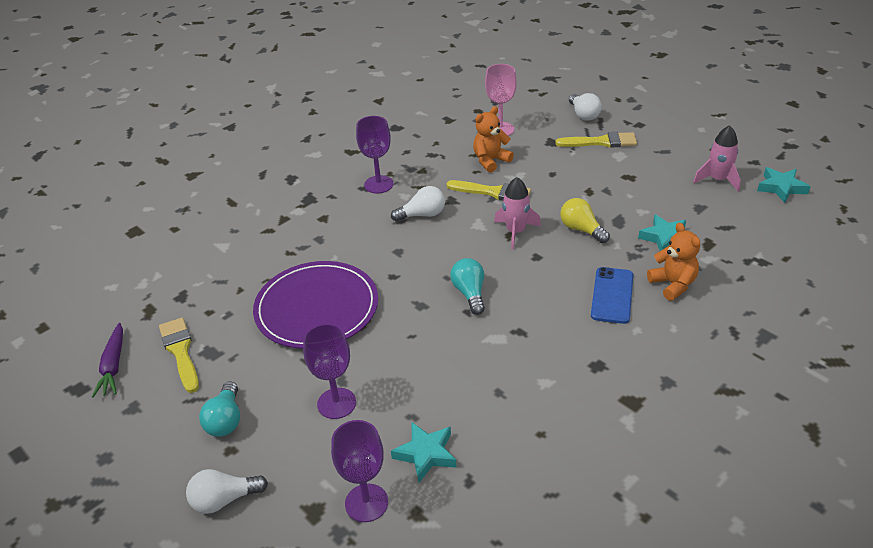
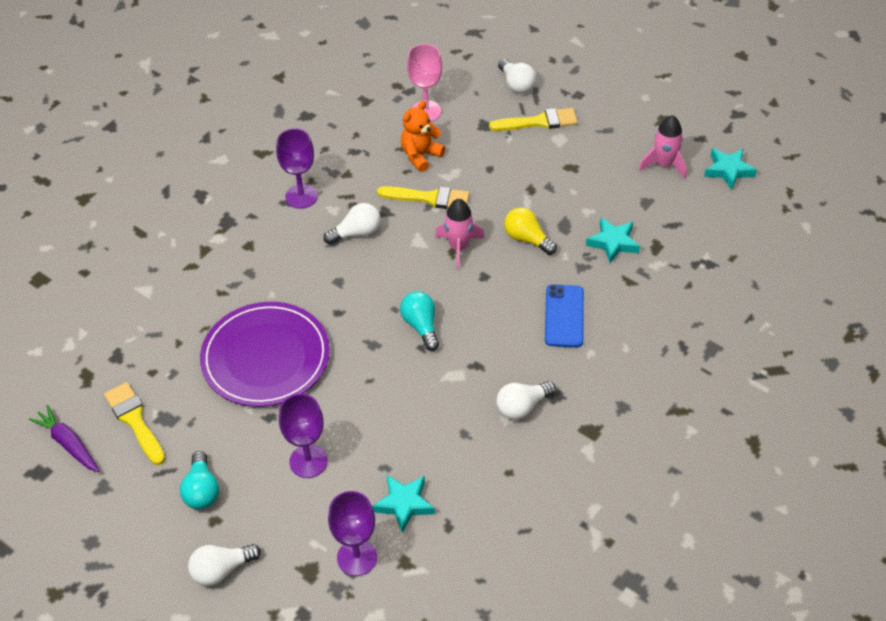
camera: 10 degrees left, 10 degrees up
(113, 366) = (68, 443): purple carrot -> purple carrot turned 150 degrees clockwise
(561, 373) = (522, 407): none -> white light bulb
(673, 284) = (623, 298): orange teddy bear -> none

